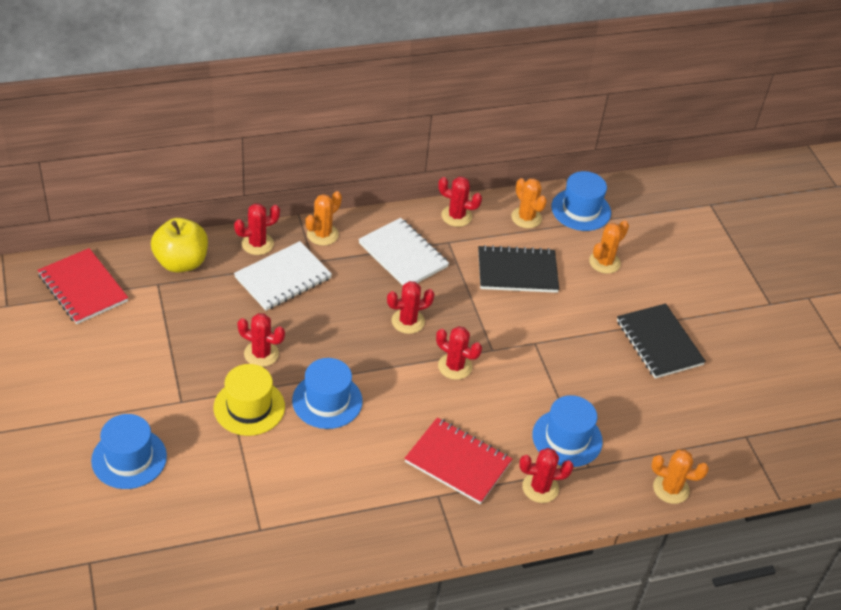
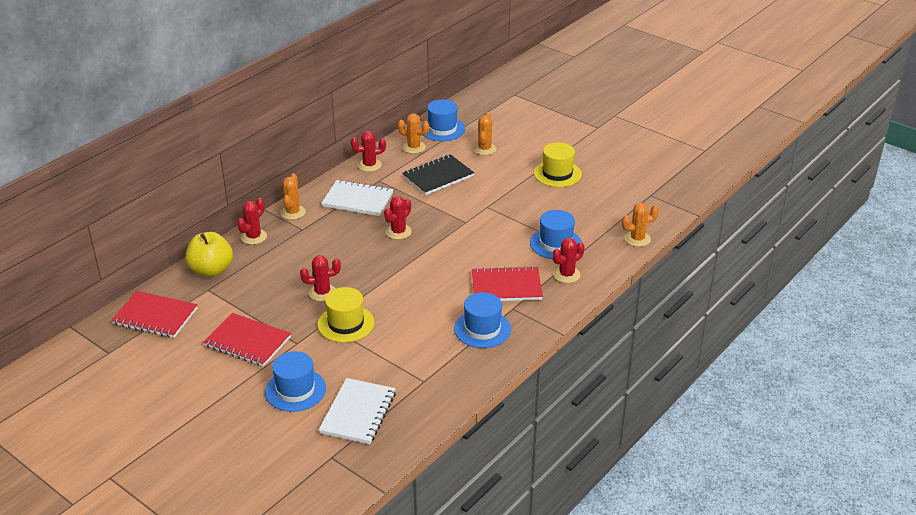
camera: 30 degrees left, 10 degrees down
(137, 371) = (247, 342): none -> red notebook
(283, 278) = (292, 247): white notebook -> white notebook (358, 413)
(327, 401) = (392, 296): blue hat -> blue hat (482, 329)
(455, 366) = (452, 241): red cactus -> none
(659, 343) = (557, 174): black notebook -> yellow hat

